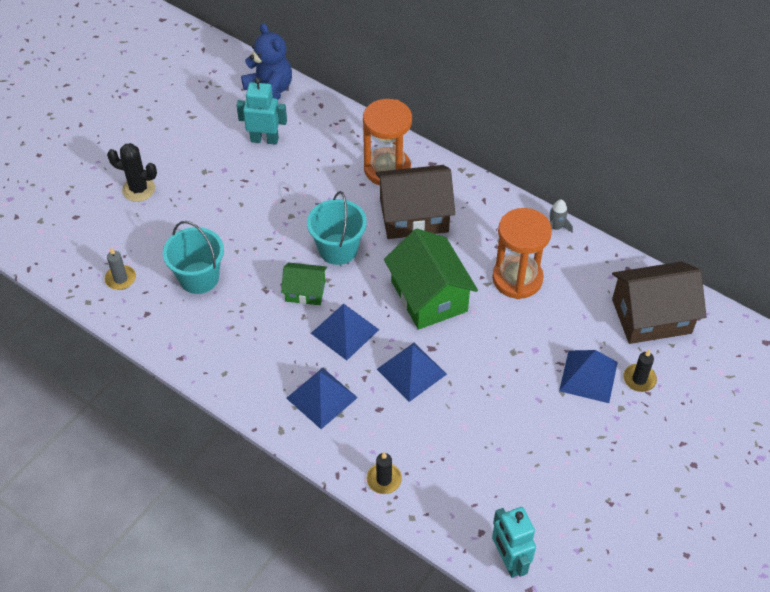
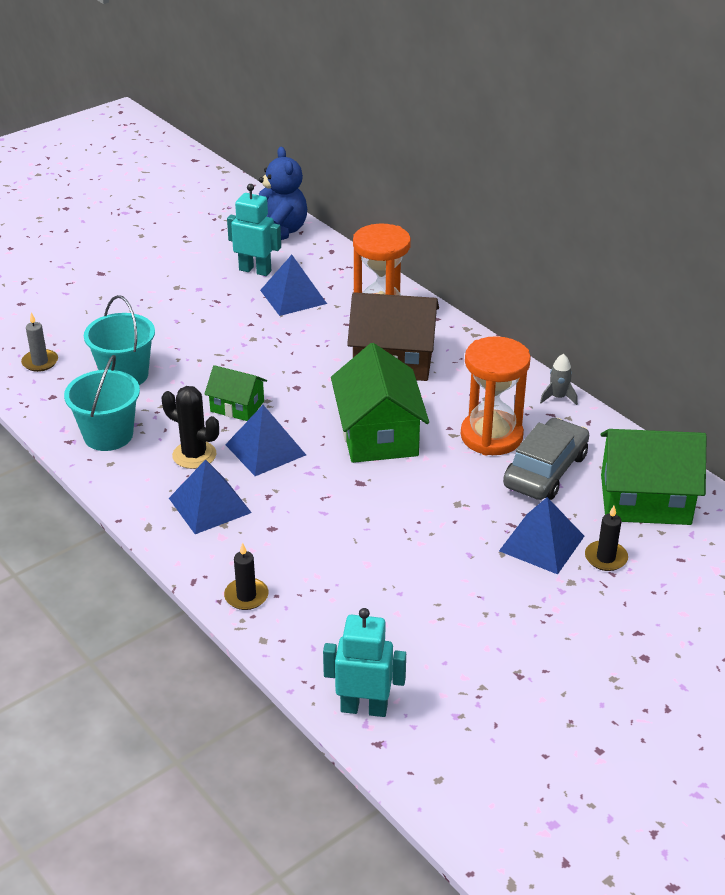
camera: 15 degrees right, 15 degrees down
(138, 189) = (99, 291): black cactus -> black cactus (194, 455)
(338, 249) = (292, 375): turquoise bucket -> turquoise bucket (108, 435)
(411, 371) = (326, 500): blue pyramid -> blue pyramid (293, 297)
(509, 561) = (364, 708): turquoise robot -> turquoise robot turned 105 degrees clockwise
(569, 304) = (545, 470): none -> grey car
(651, 316) = (645, 499): brown house -> green house

